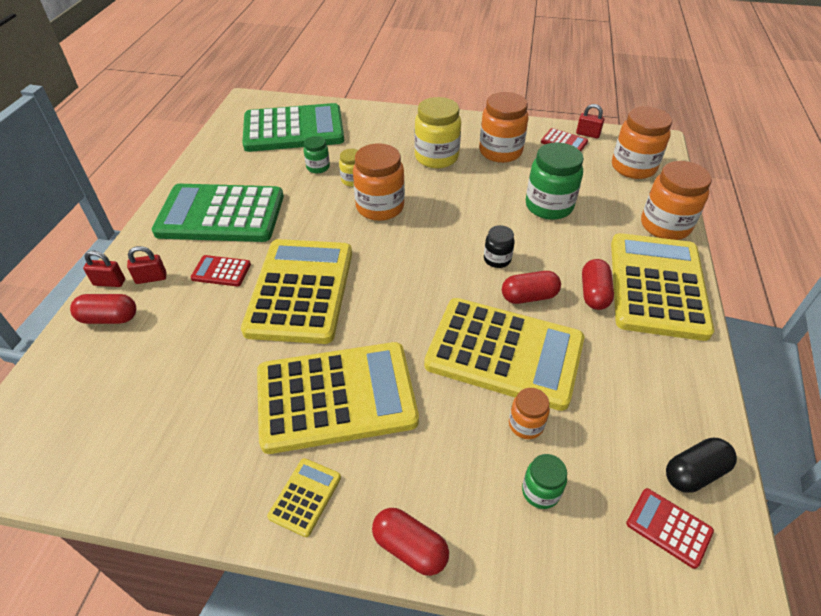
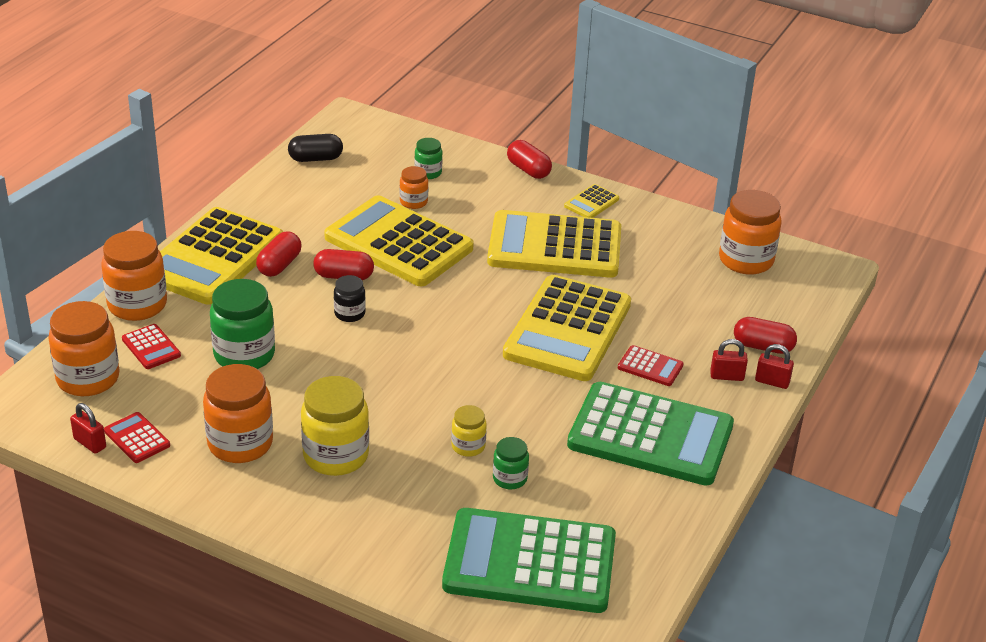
camera: 165 degrees left, 10 degrees down
(380, 207) = (448, 400): orange jar -> orange jar (746, 260)
(668, 527) = (358, 144): red calculator -> red calculator (151, 347)

